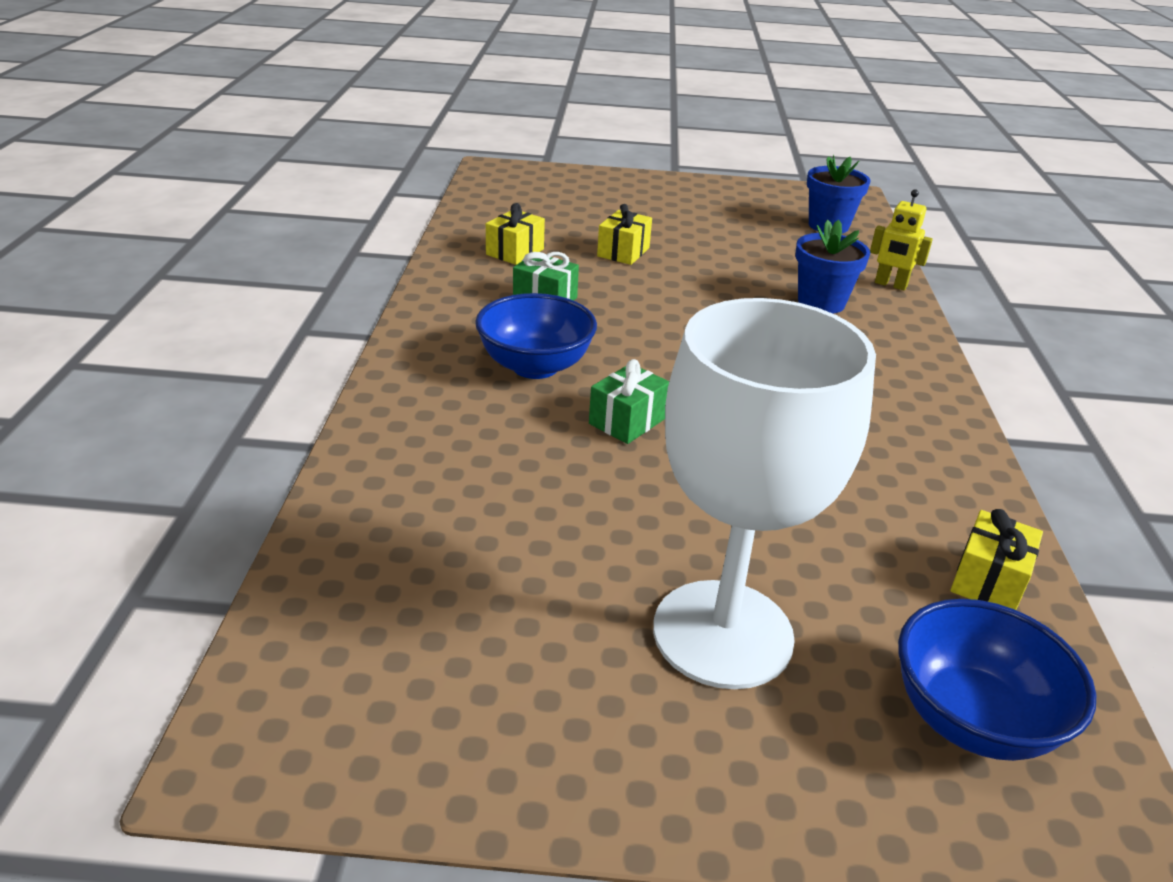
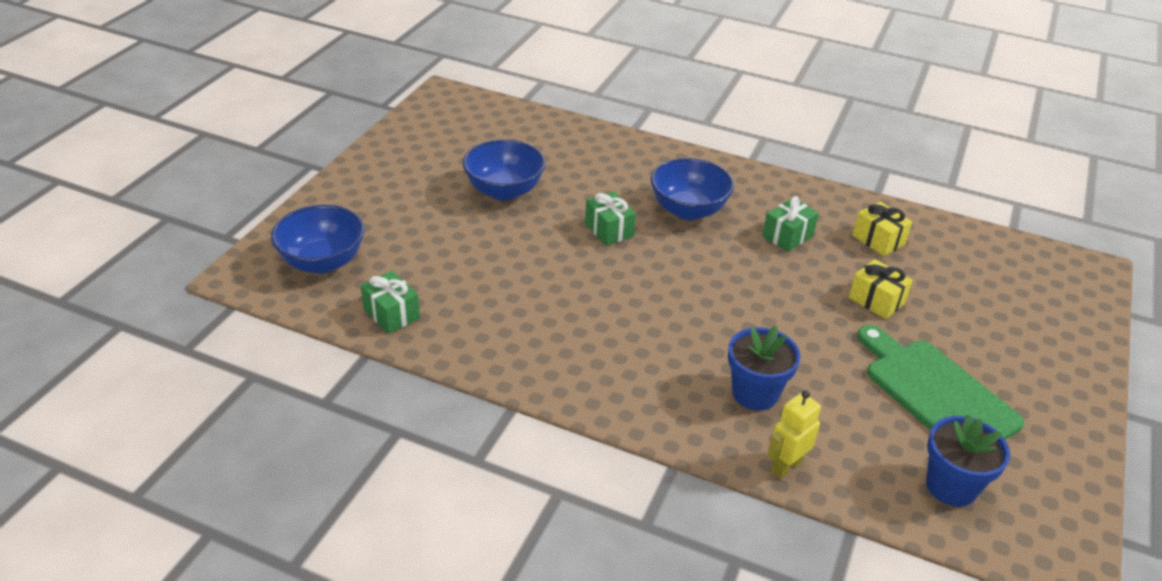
camera: 110 degrees right, 5 degrees up
(597, 544) = (504, 191): none -> blue bowl
(722, 633) = (422, 209): white goblet -> none
(728, 229) = (935, 392): none -> green cutting board
(988, 581) = (391, 314): yellow gift -> green gift

